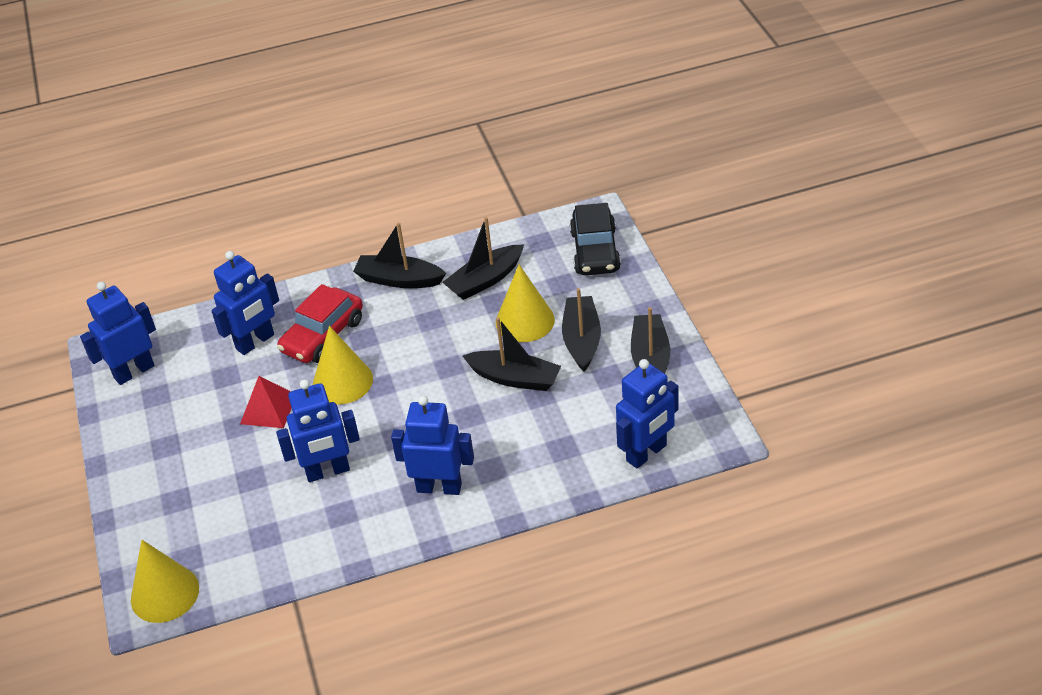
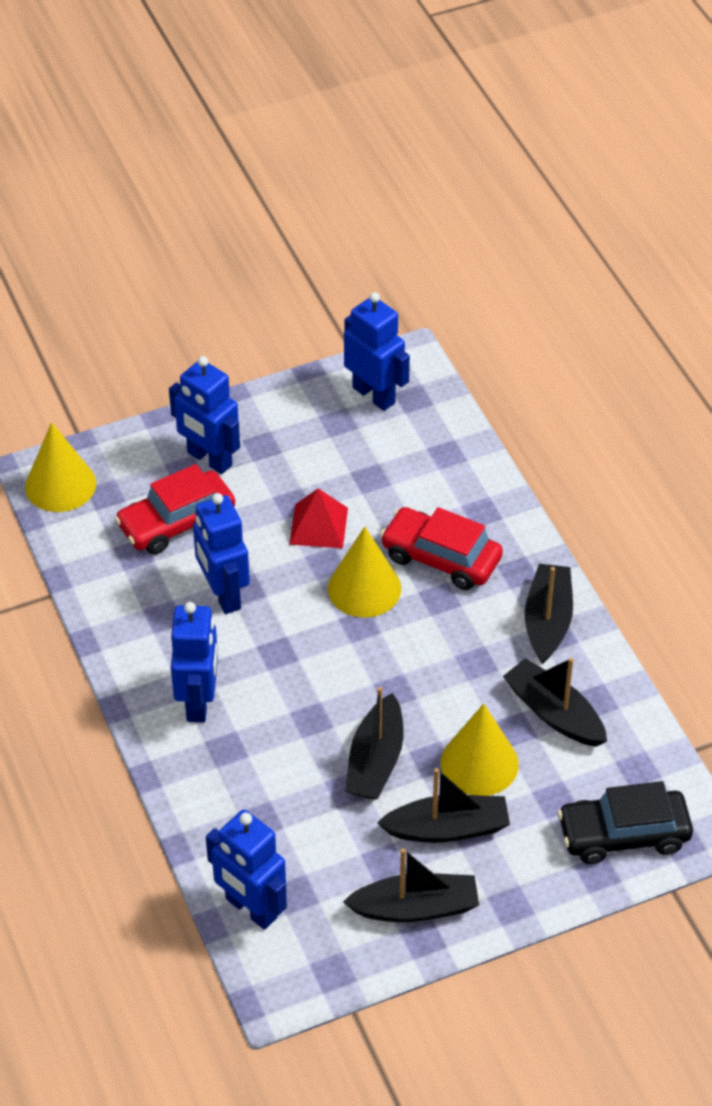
camera: 80 degrees right, 5 degrees up
(237, 505) = (176, 522): none -> red car
(255, 342) = (427, 495): blue robot -> blue robot (209, 459)

